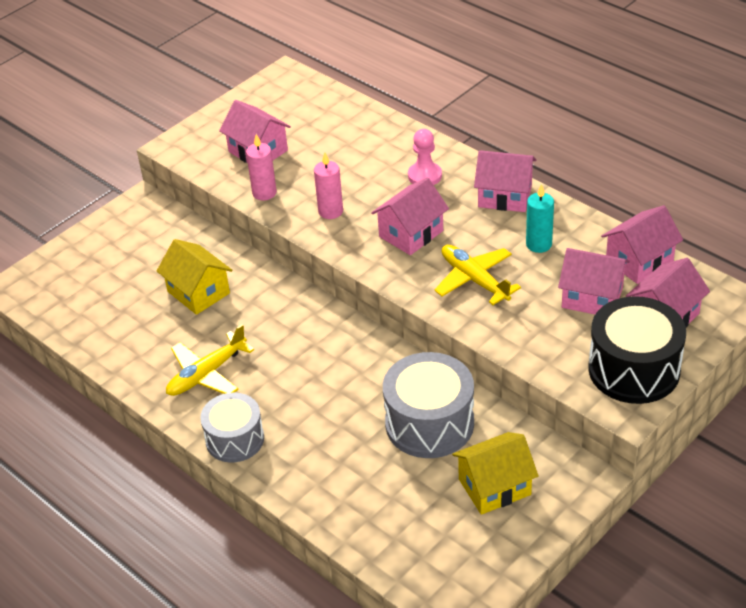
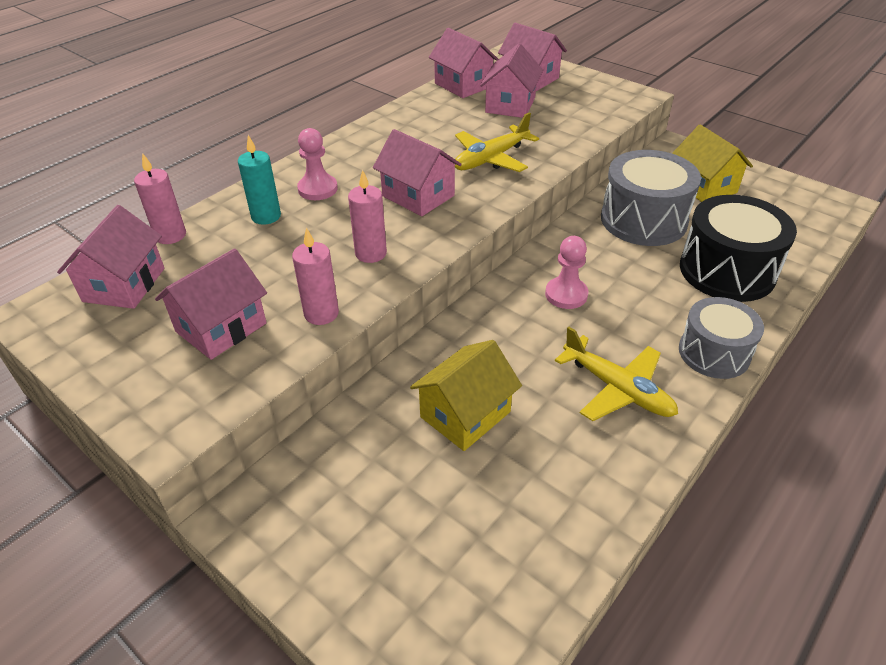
camera: 95 degrees left, 0 degrees up
(319, 354) = (566, 294): none -> pink pawn
(364, 111) = (170, 235): none -> pink candle
(505, 196) = (364, 143): pink house -> pink house (124, 285)
(538, 244) = (439, 127): turquoise candle -> turquoise candle (266, 216)
(634, 369) = (593, 91): black drum -> black drum (727, 271)

